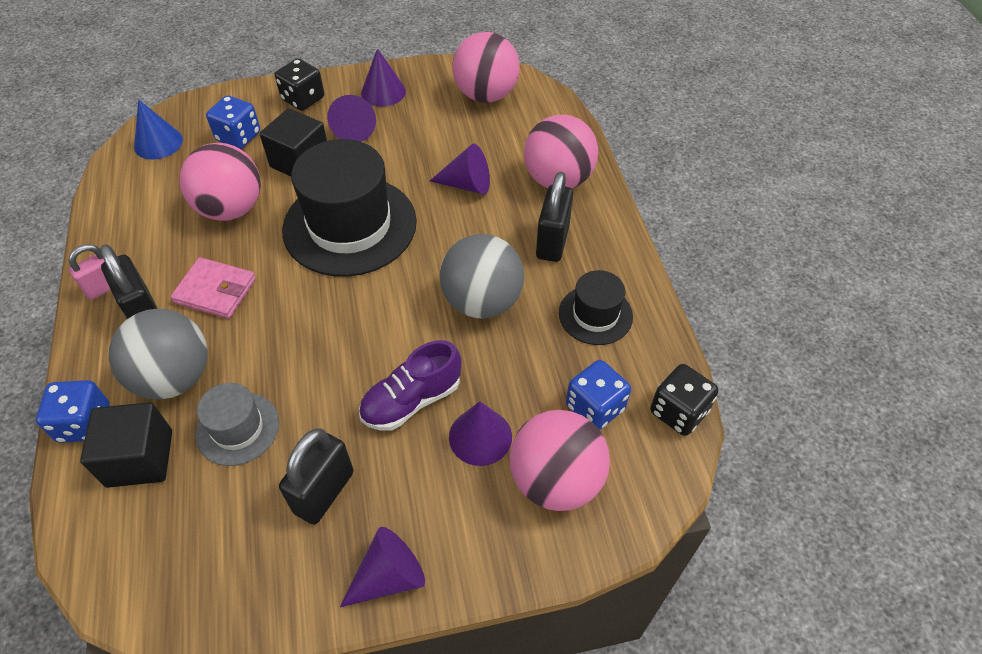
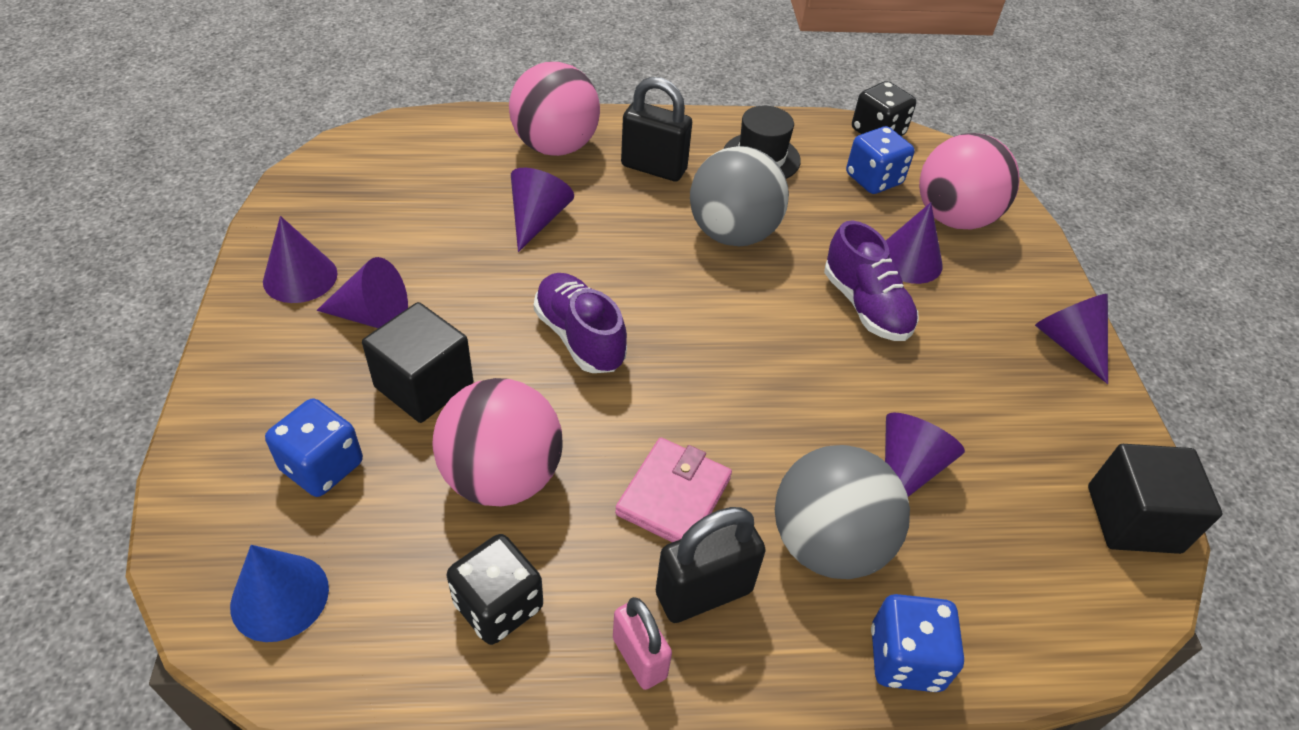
camera: 85 degrees left, 5 degrees down
(140, 458) = (957, 579): black cube -> black cube (1133, 519)
(238, 428) = (907, 469): grey hat -> purple cone
(303, 99) = (264, 374): black dice -> black dice (498, 605)
(324, 492) = (984, 389): black padlock -> none
(350, 225) = (579, 337): black hat -> purple shoe
(486, 95) = (366, 178): pink ball -> none

